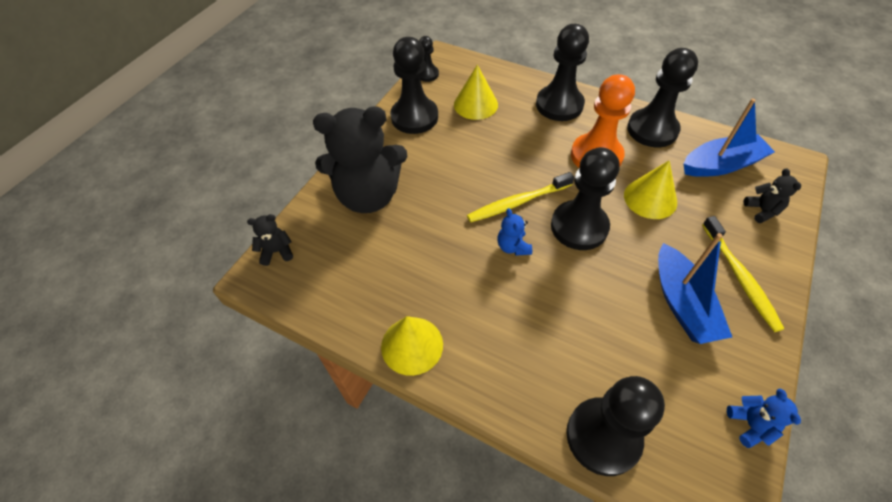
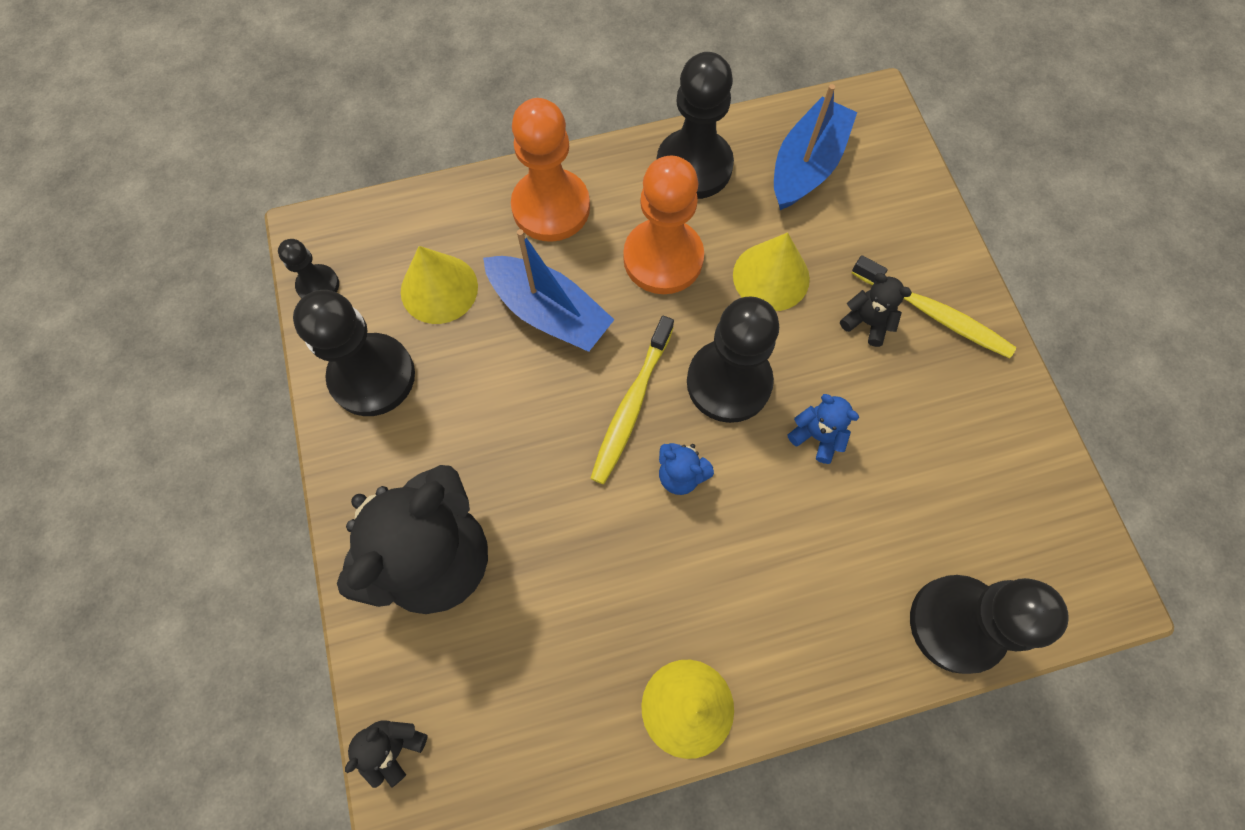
camera: 45 degrees left, 15 degrees up
(559, 105) = (551, 207): black pawn -> orange pawn
(682, 303) = (906, 396): blue boat -> blue boat (549, 312)
(750, 425) = (1061, 486): blue teddy bear -> blue teddy bear (817, 436)
(762, 210) = (891, 202): black teddy bear -> black teddy bear (867, 322)

